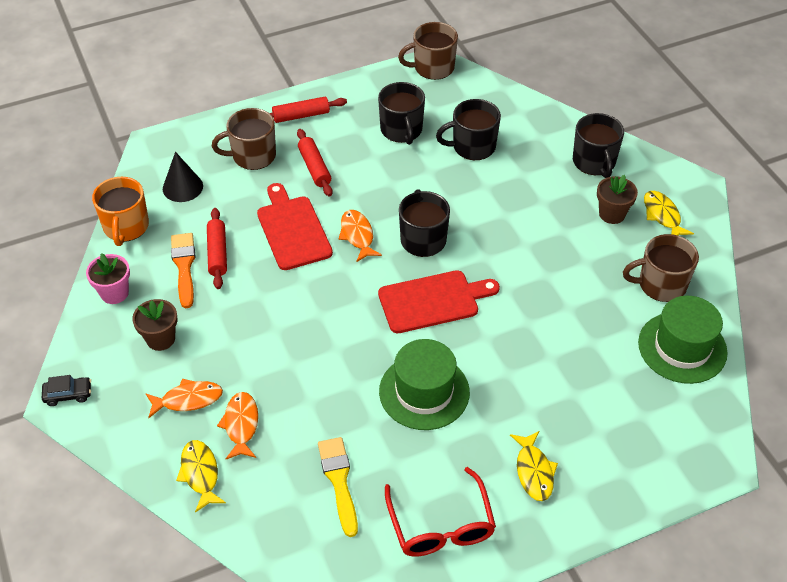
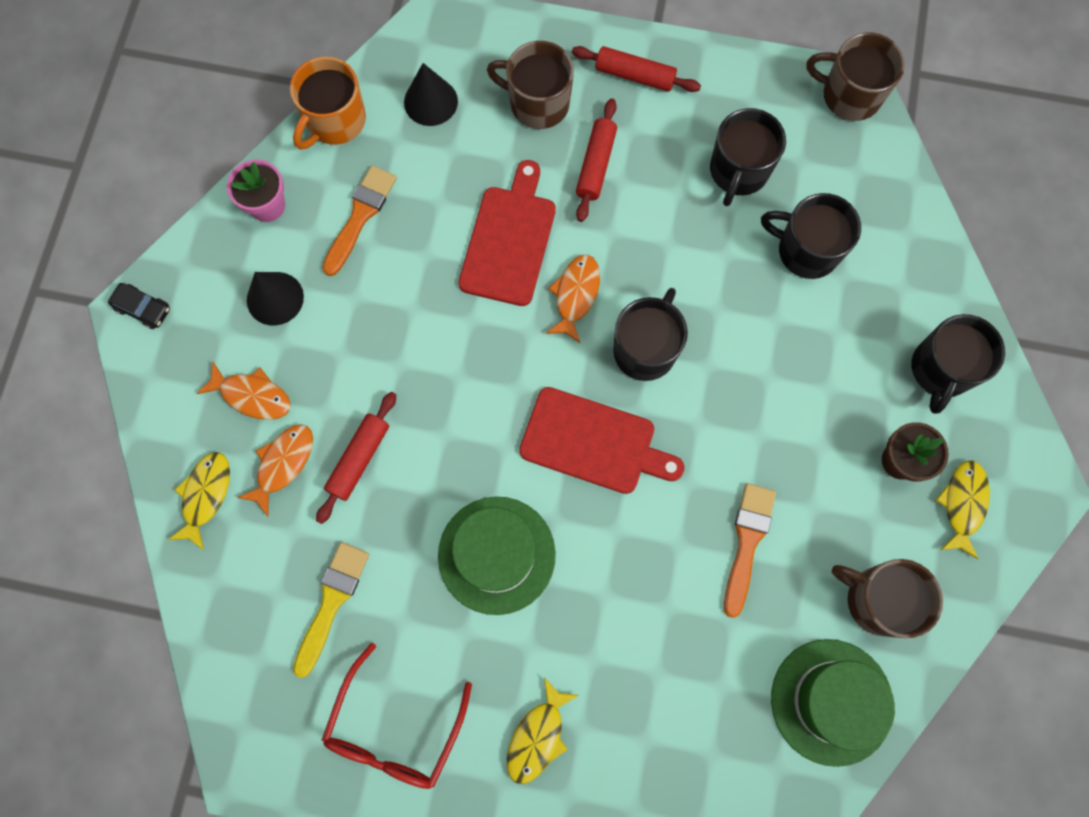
camera: 35 degrees right, 25 degrees up
(160, 339) = (275, 298): brown flower pot -> black cone
(217, 253) = (407, 220): red rolling pin -> red rolling pin (359, 459)
(565, 299) = (747, 542): none -> orange brush

